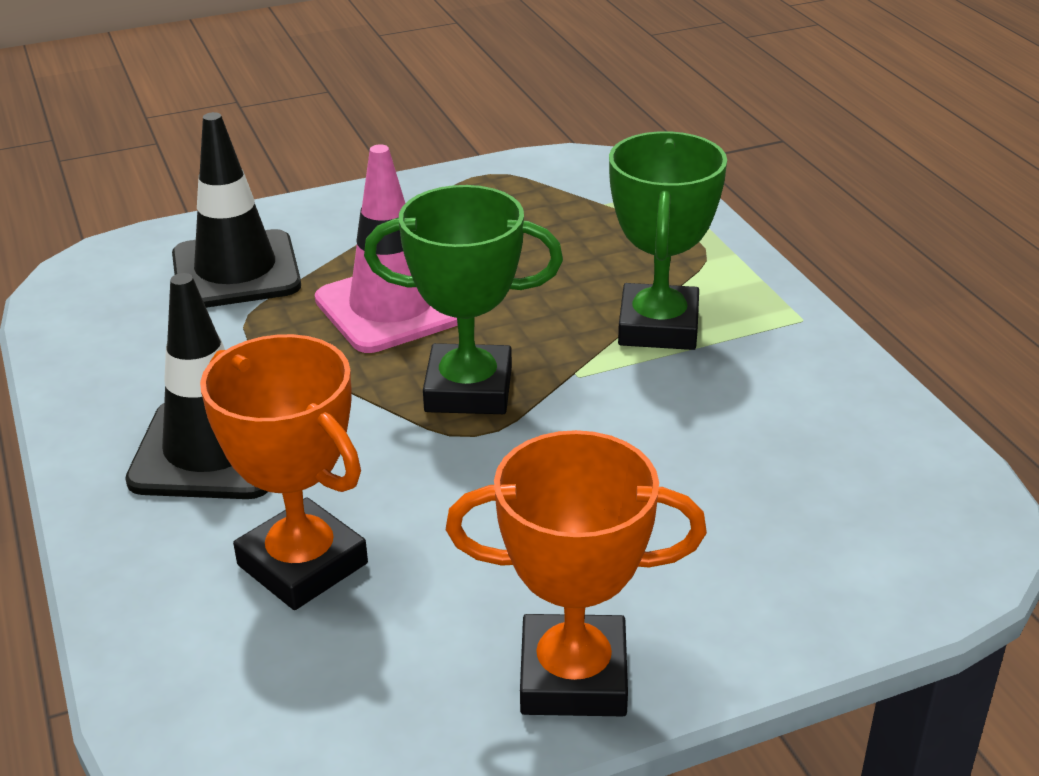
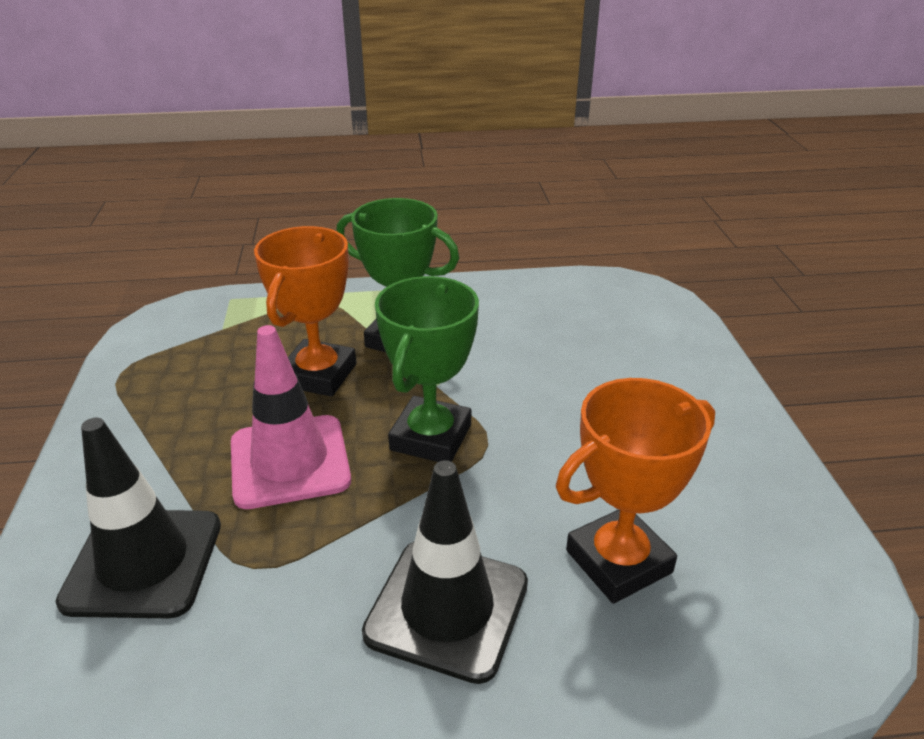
camera: 75 degrees left, 0 degrees up
(573, 676) = (743, 444): orange trophy -> orange trophy (318, 375)

